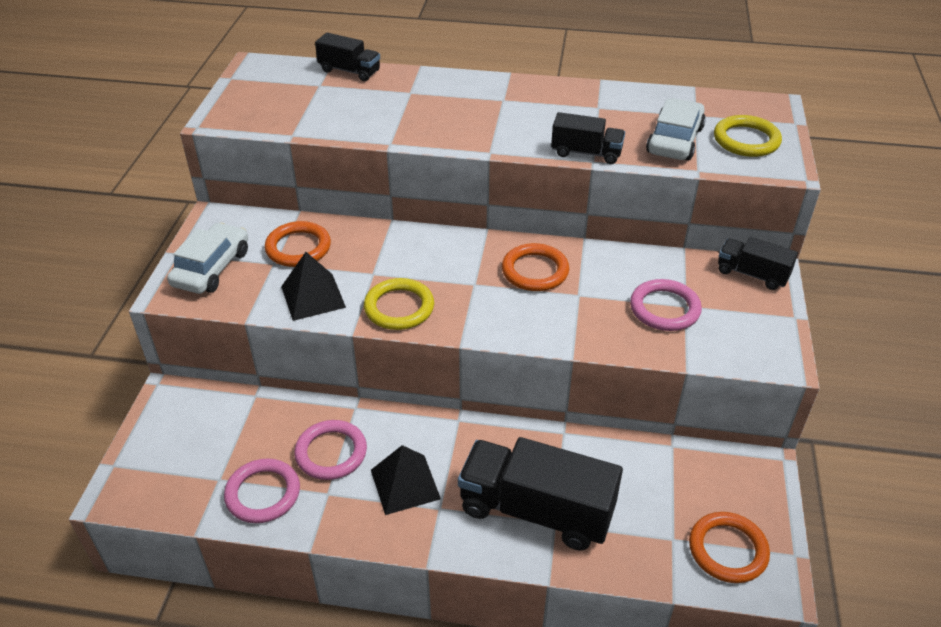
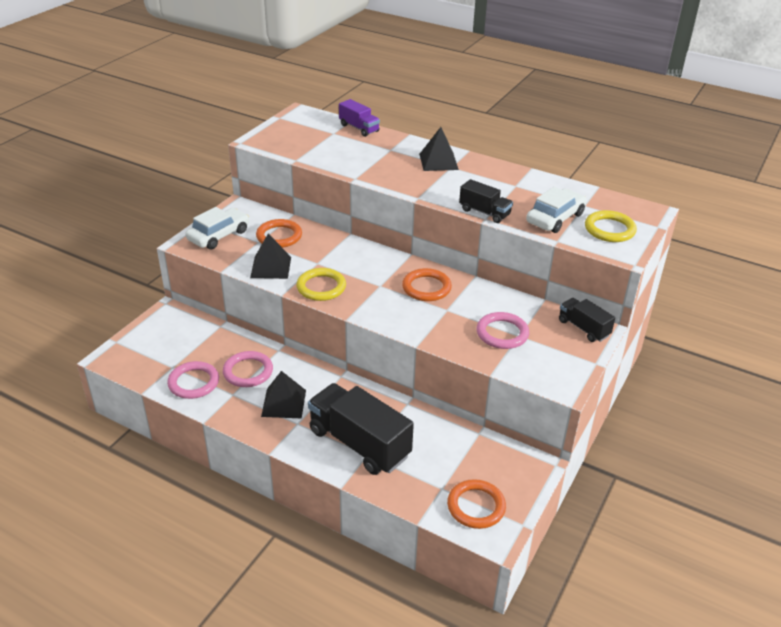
camera: 20 degrees right, 5 degrees down
(349, 71) = (359, 128): black truck -> purple truck
(483, 96) = (438, 161): none -> black pyramid

